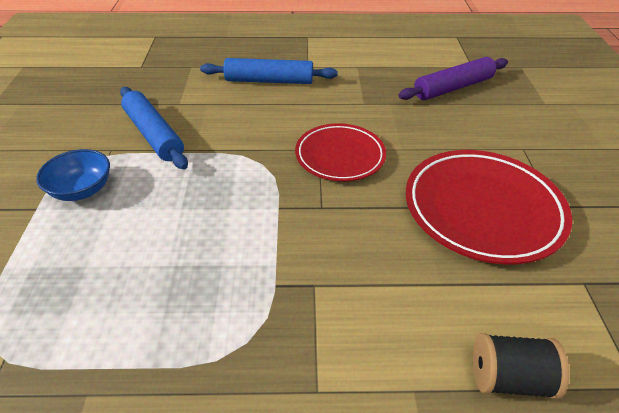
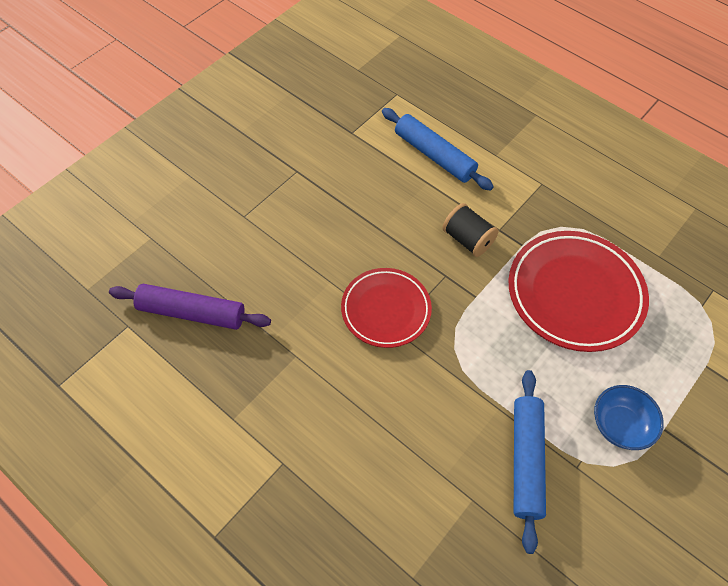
camera: 140 degrees left, 15 degrees up
(269, 81) = (349, 468): blue rolling pin -> blue rolling pin (434, 155)
(482, 209) = (343, 200): red plate -> red plate (575, 294)
(509, 378) = (447, 131): black spool -> black spool (467, 239)

